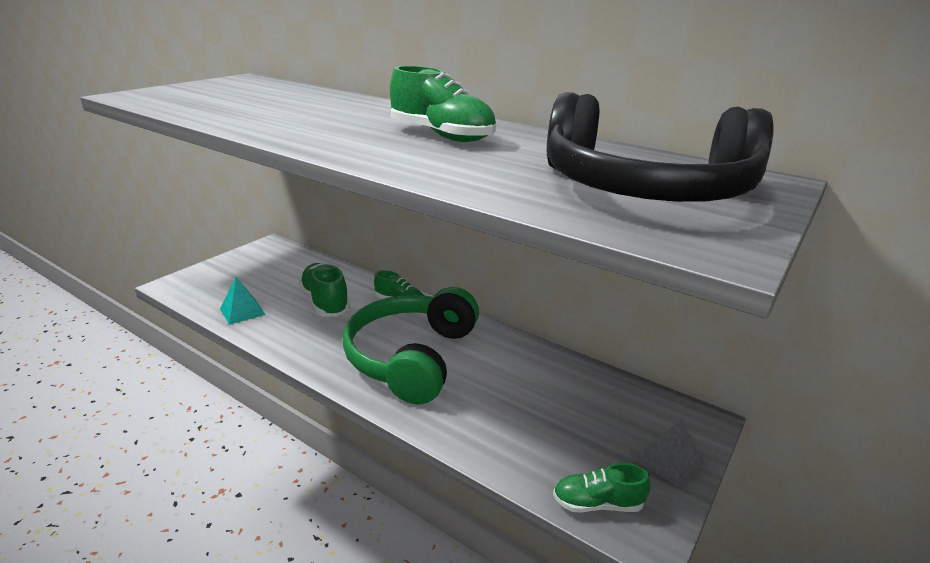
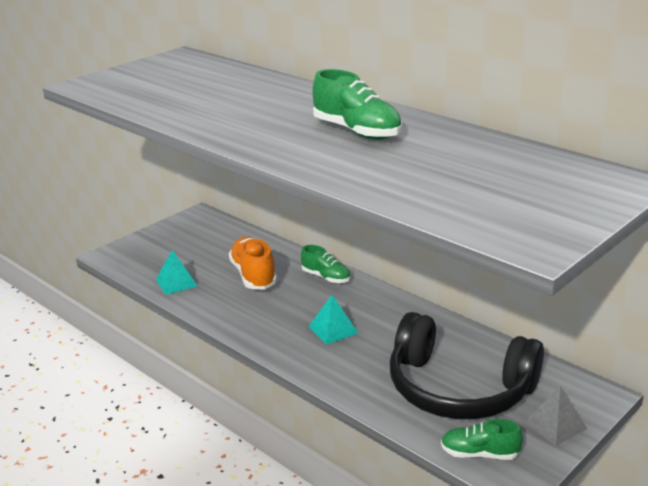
camera: 10 degrees right, 0 degrees up
(325, 302) = (253, 275): green shoe -> orange shoe
(412, 357) = (333, 329): green headphones -> turquoise pyramid
(645, 190) = (510, 191): black headphones -> black headphones (458, 388)

